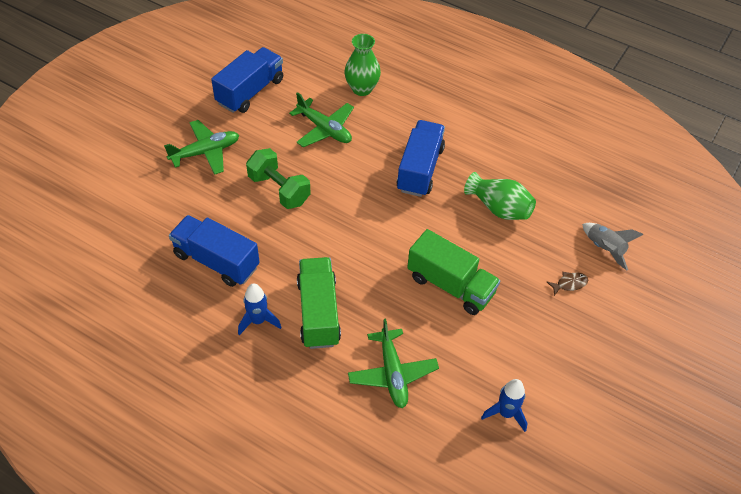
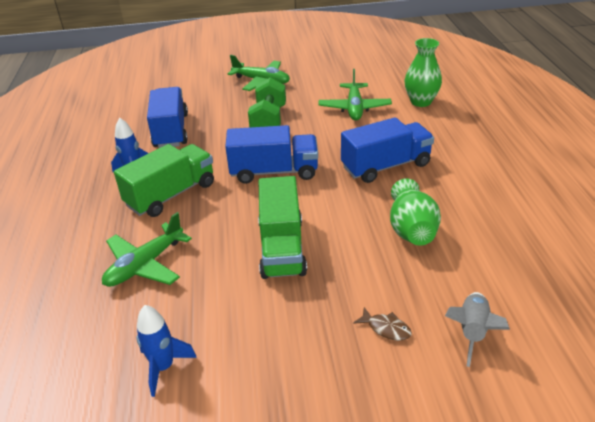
camera: 55 degrees right, 15 degrees down
(250, 91) = (340, 68): blue truck -> blue truck (274, 172)

